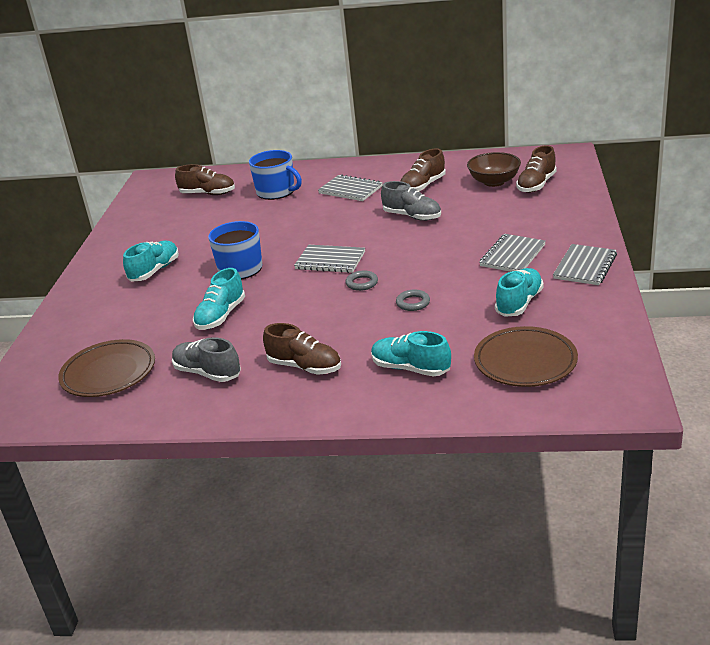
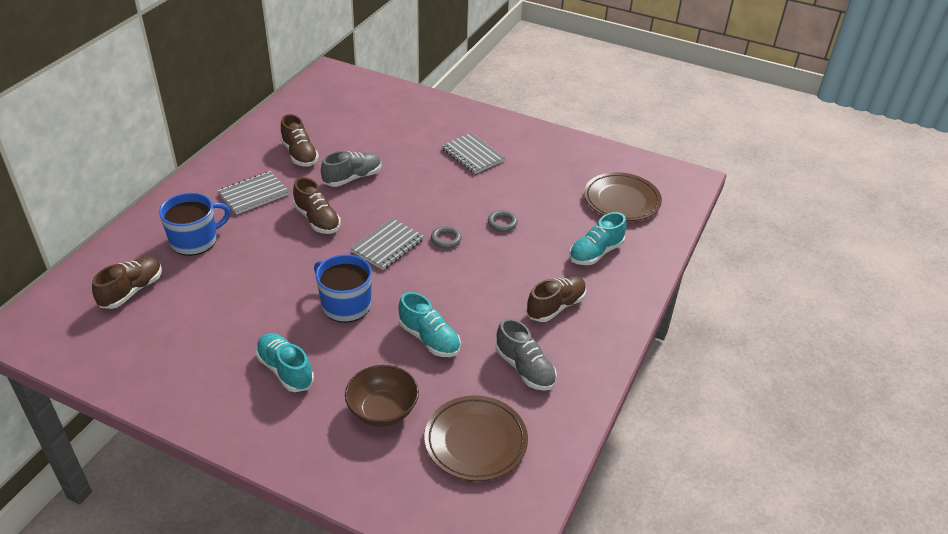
camera: 75 degrees left, 10 degrees up
(207, 373) = (524, 368): grey shoe -> grey shoe turned 90 degrees counterclockwise
(494, 182) = (337, 119): brown bowl -> brown bowl (382, 410)
(519, 303) = (544, 176): turquoise shoe -> none
(536, 185) = (368, 104): brown shoe -> brown shoe (317, 220)
(585, 266) = (518, 133): grey notebook -> none

